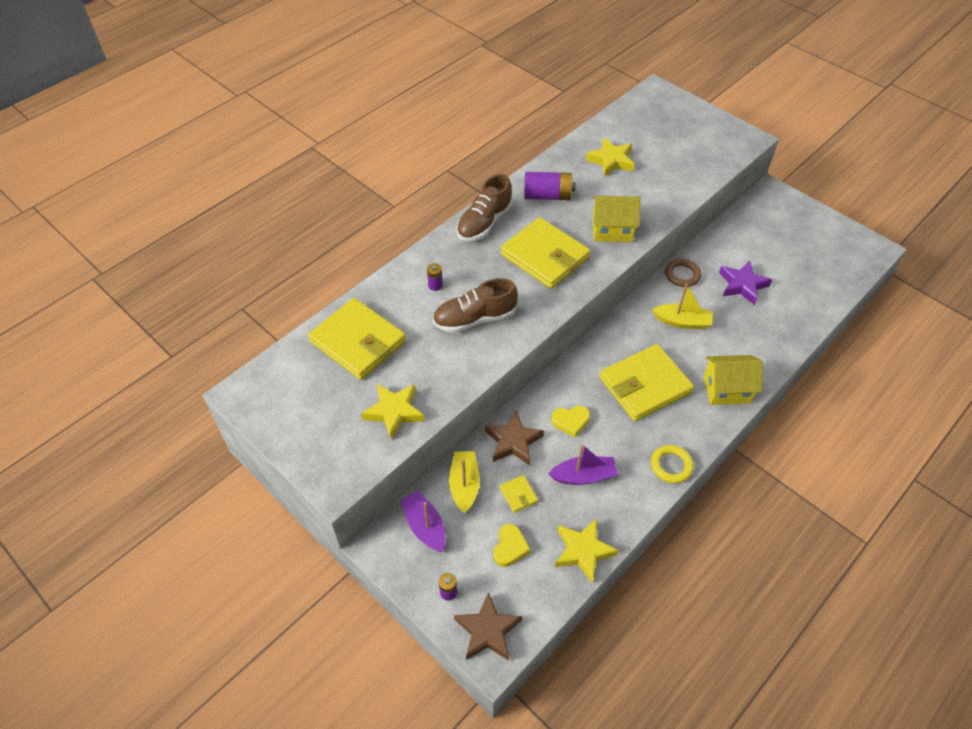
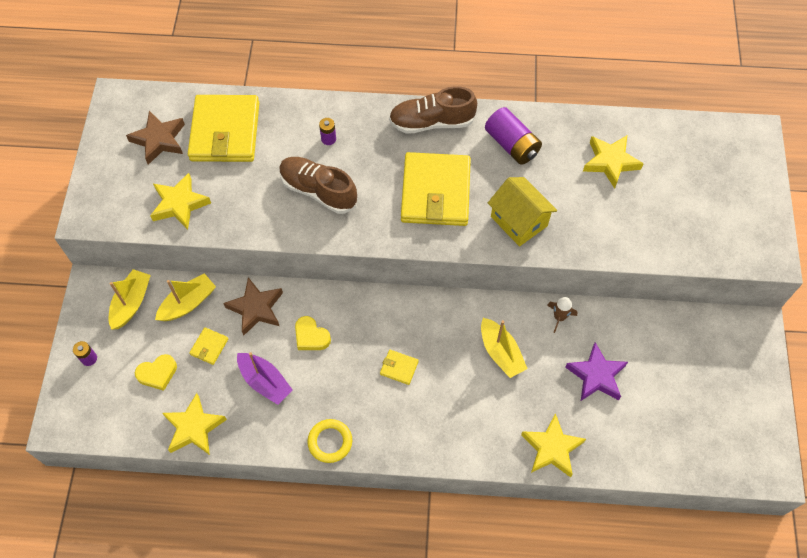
camera: 50 degrees right, 10 degrees up
(425, 526) = (131, 303): purple boat -> yellow boat
(487, 631) = (77, 407): brown star -> brown star (159, 140)
(645, 385) = (399, 368): yellow wallet -> yellow wallet, size x0.41
(682, 275) = (559, 317): brown ring -> brown rocket
(726, 389) = (453, 437): yellow house -> none
(778, 342) = (552, 448): none -> yellow star

